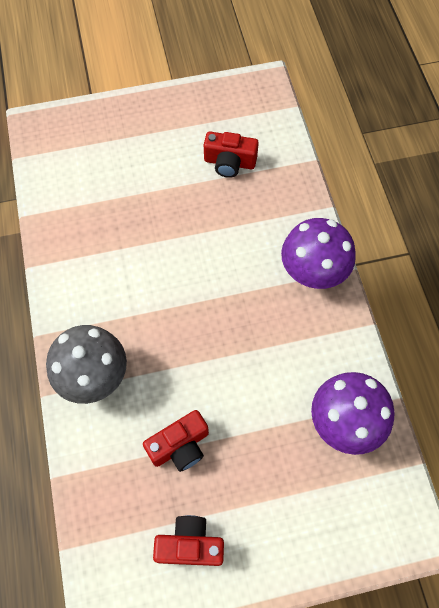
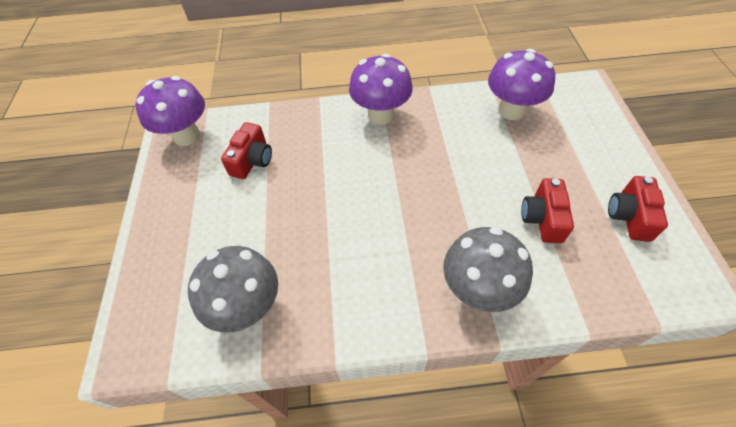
camera: 80 degrees left, 10 degrees down
(73, 195) = (248, 307): none -> grey mushroom
(180, 446) = (542, 218): red camera -> red camera turned 150 degrees counterclockwise
(255, 99) = (186, 136): none -> purple mushroom

